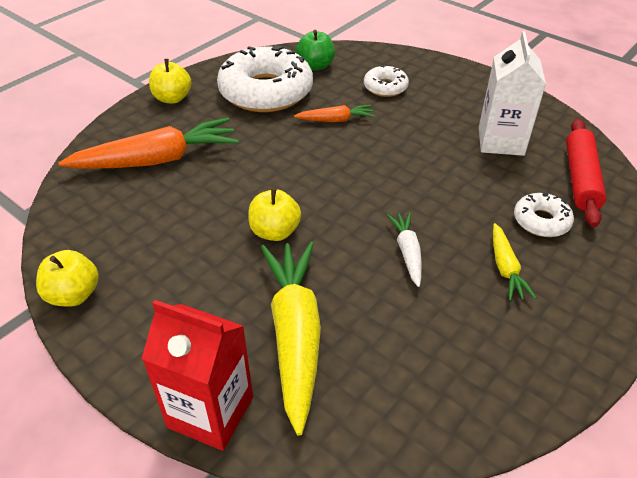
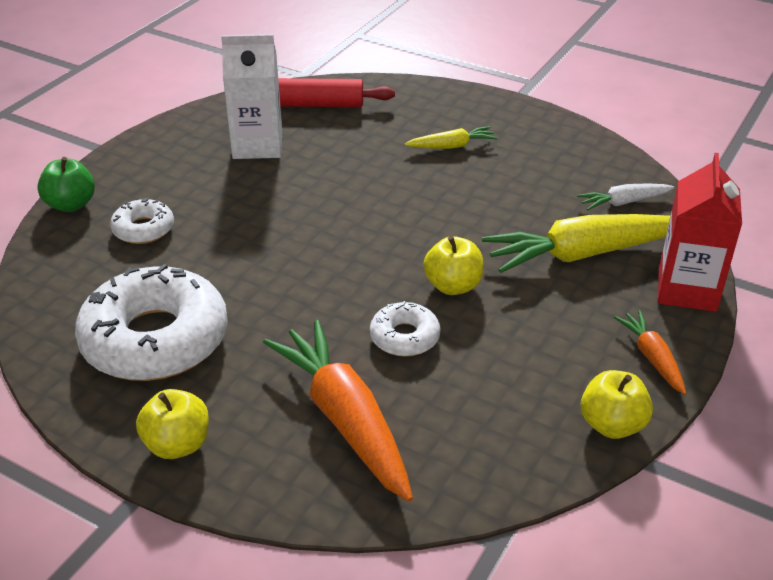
camera: 100 degrees left, 5 degrees down
(315, 66) = (80, 298): green apple -> green apple (71, 204)
(335, 120) = (227, 264): orange carrot -> orange carrot (652, 358)
(407, 252) = (452, 198): white carrot -> white carrot (624, 202)
(541, 221) = (383, 127): white donut -> white donut (404, 337)

